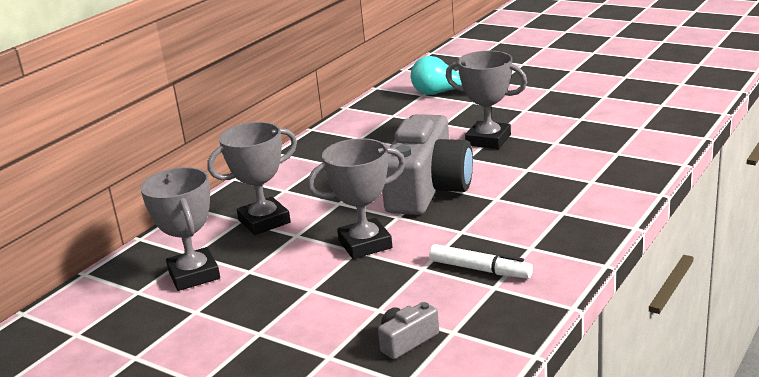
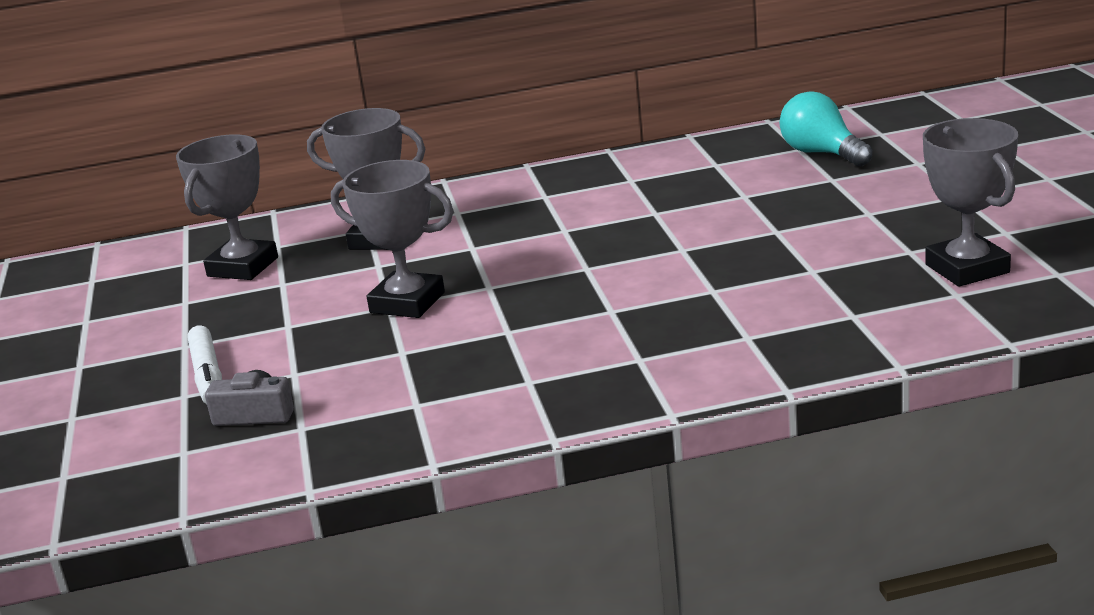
camera: 45 degrees right, 0 degrees up
(428, 189) = (572, 269): grey camera -> none
(480, 269) = (440, 380): white marker -> white marker (208, 376)
(488, 140) = (747, 236): grey trophy -> grey trophy (967, 269)

